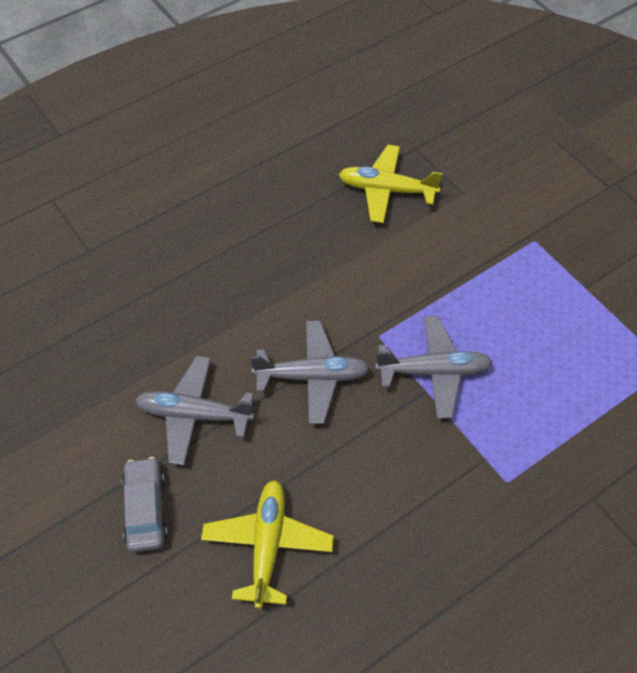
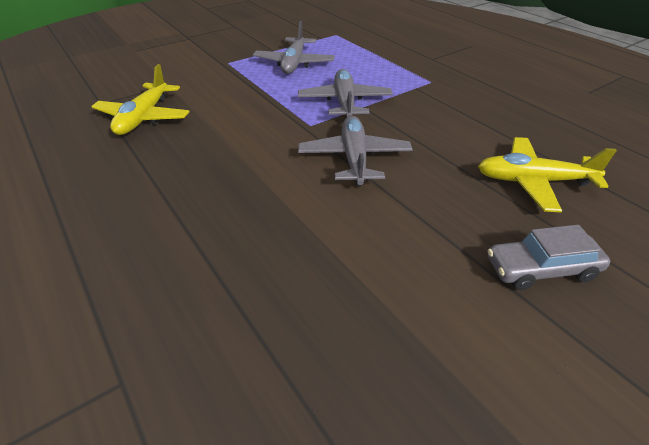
camera: 90 degrees left, 15 degrees down
(194, 414) = (411, 236): grey plane -> grey plane (294, 63)

